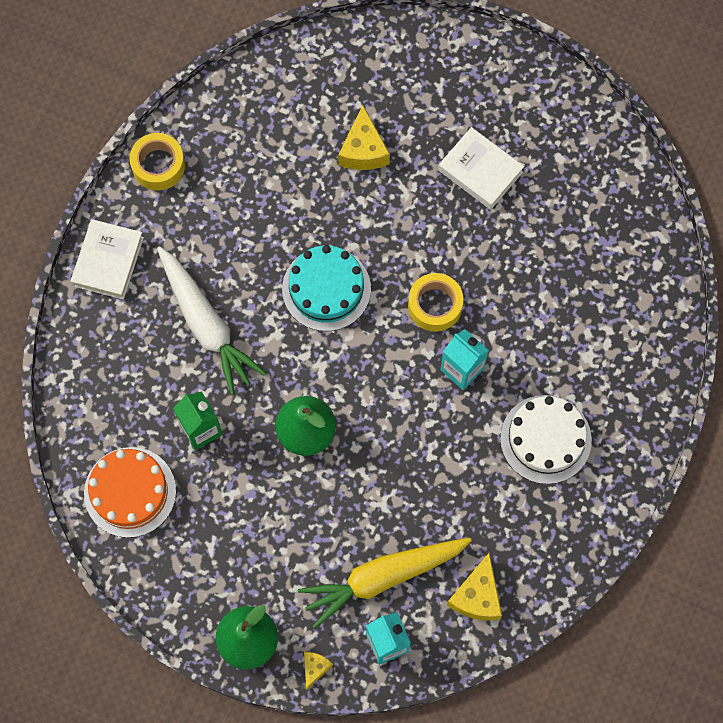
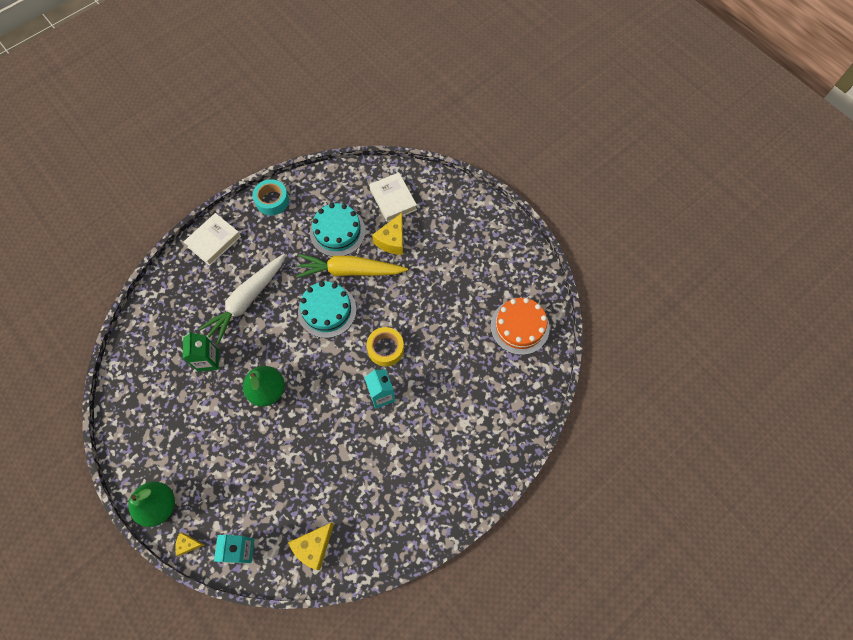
camera: 25 degrees right, 5 degrees down
(130, 492) = (146, 379): orange cake -> orange cake (519, 326)
(158, 165) = (272, 201): yellow tape -> turquoise tape
(206, 324) = (247, 300): white carrot -> white carrot turned 45 degrees clockwise
(279, 171) = (337, 232): none -> turquoise cake
(315, 668) = (188, 544): yellow cheese -> yellow cheese turned 135 degrees counterclockwise
(383, 577) = (262, 505): yellow carrot -> yellow carrot (350, 271)
(480, 171) = (454, 281): white book -> white book (393, 199)
(545, 439) = (410, 464): white cake -> none

